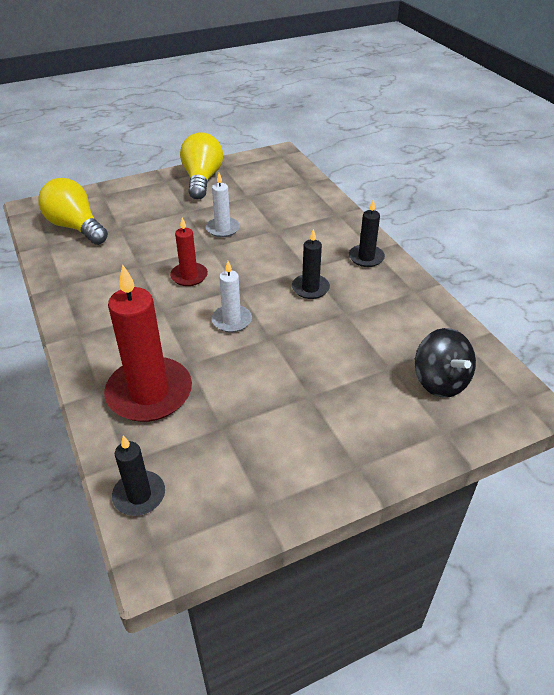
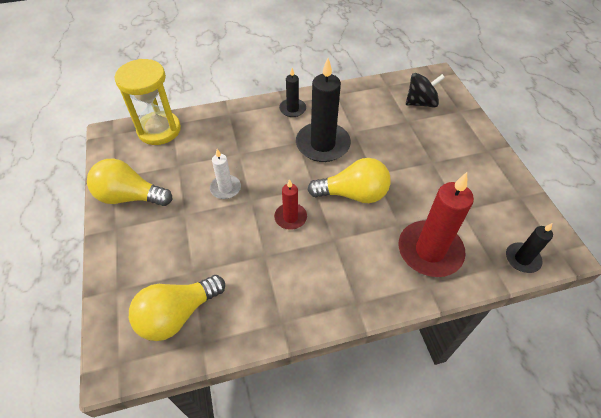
camera: 80 degrees left, 10 degrees up
(231, 320) = (353, 194): white candle -> yellow light bulb
(294, 177) = (159, 130): none -> yellow hourglass
(310, 288) = (322, 144): black candle -> black candle, size x1.89

